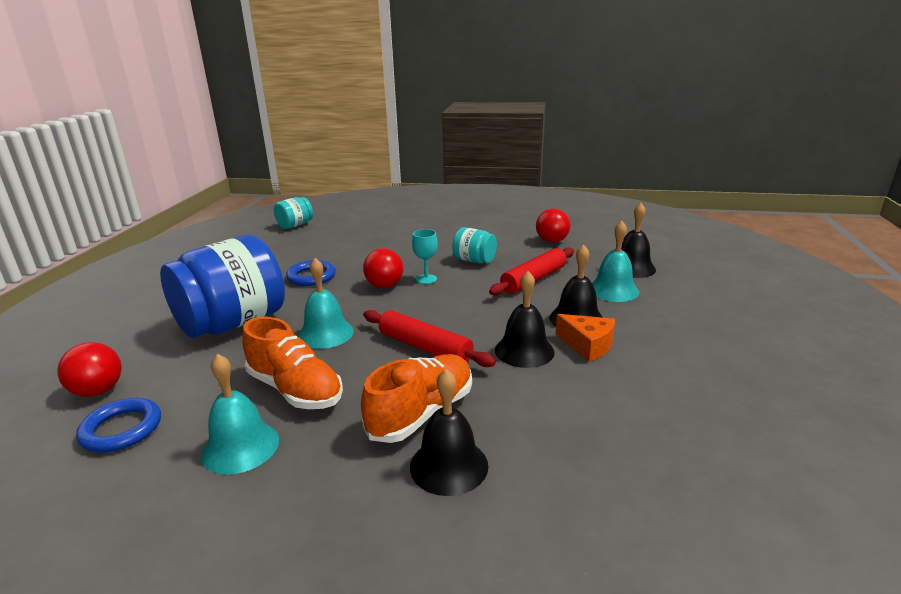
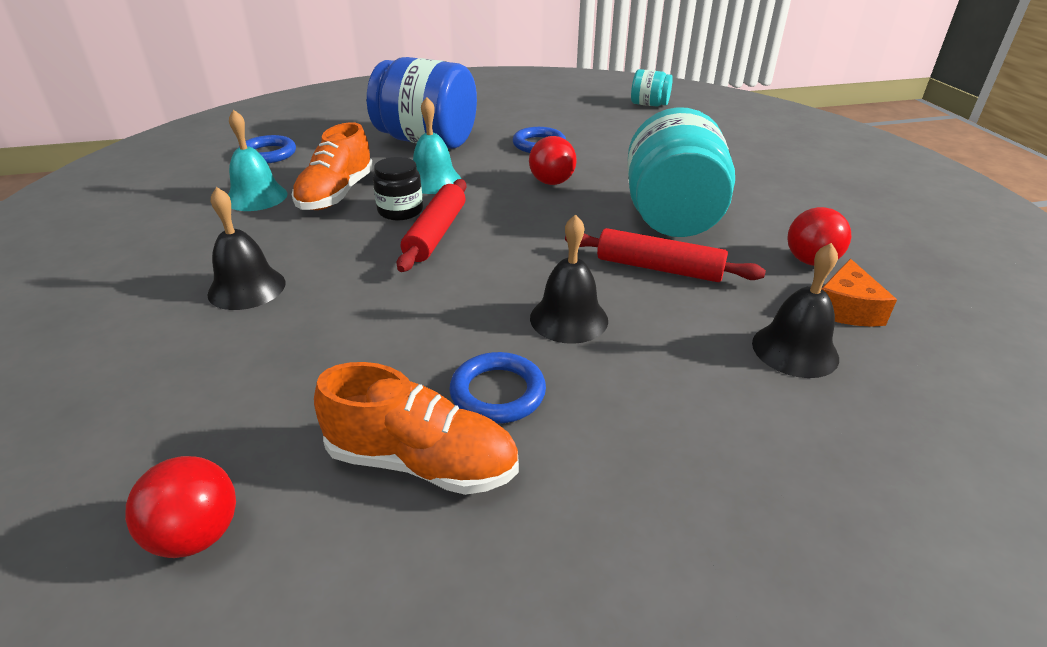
camera: 65 degrees right, 10 degrees up
(98, 391) = (309, 132): red ball -> red ball (197, 535)
(368, 358) = (400, 211): none -> black jar
(422, 413) = (320, 258): orange shoe -> orange shoe (422, 462)
(426, 279) = (589, 200): turquoise goblet -> none
(474, 260) = (672, 217): turquoise jar -> turquoise jar, size x2.09
(524, 351) = (463, 293): black bell -> none
(587, 345) = (503, 336): orange cheese -> orange cheese (846, 309)
(613, 290) = (688, 339): turquoise bell -> none
(648, 359) = (497, 393): none -> blue ring

